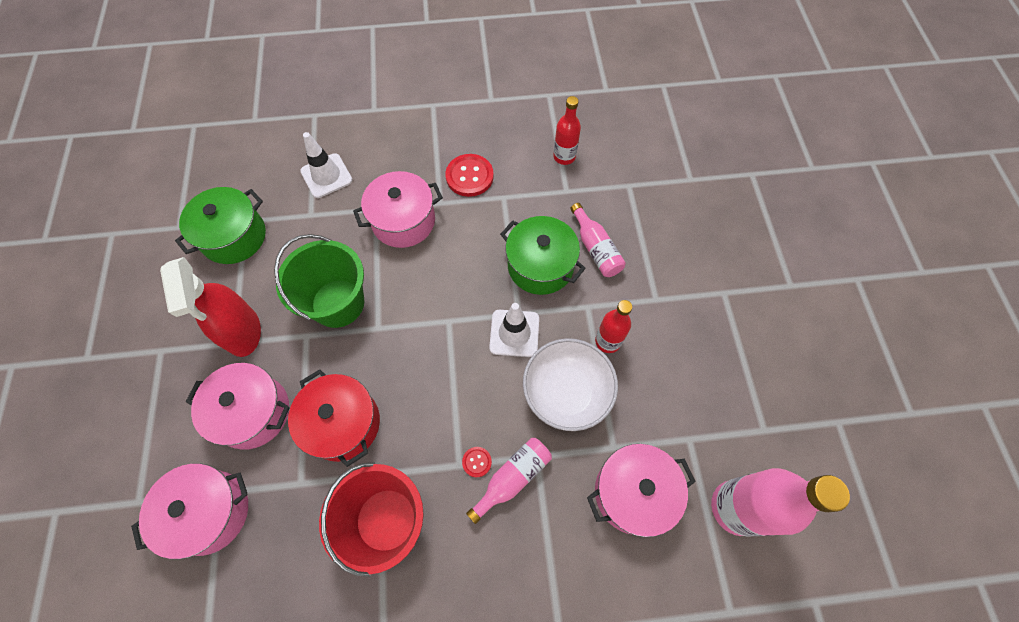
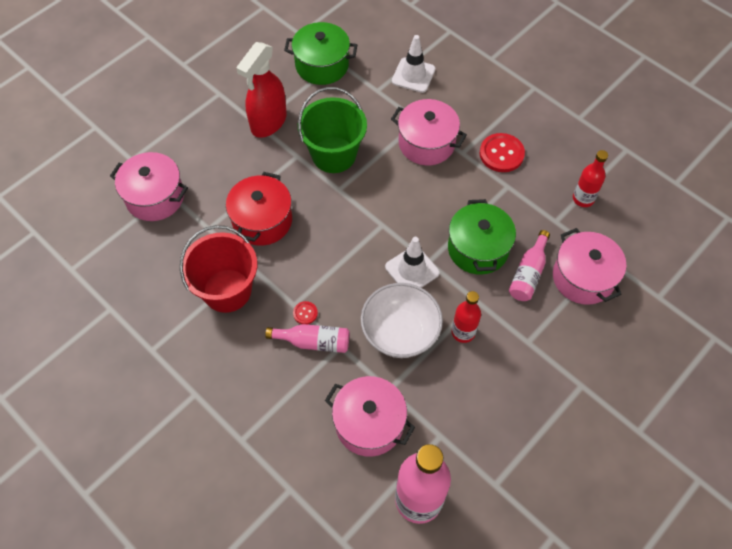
camera: 50 degrees right, 5 degrees down
(253, 412) = (227, 169): pink pot -> pink pot (583, 277)

